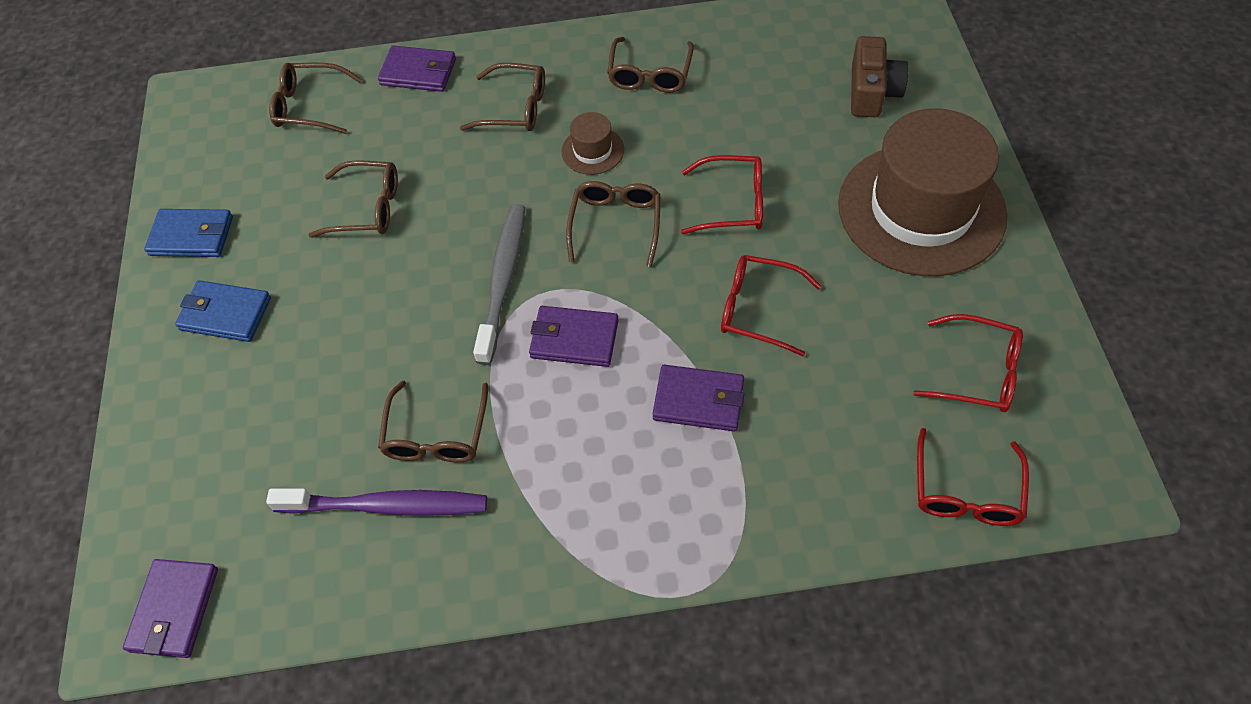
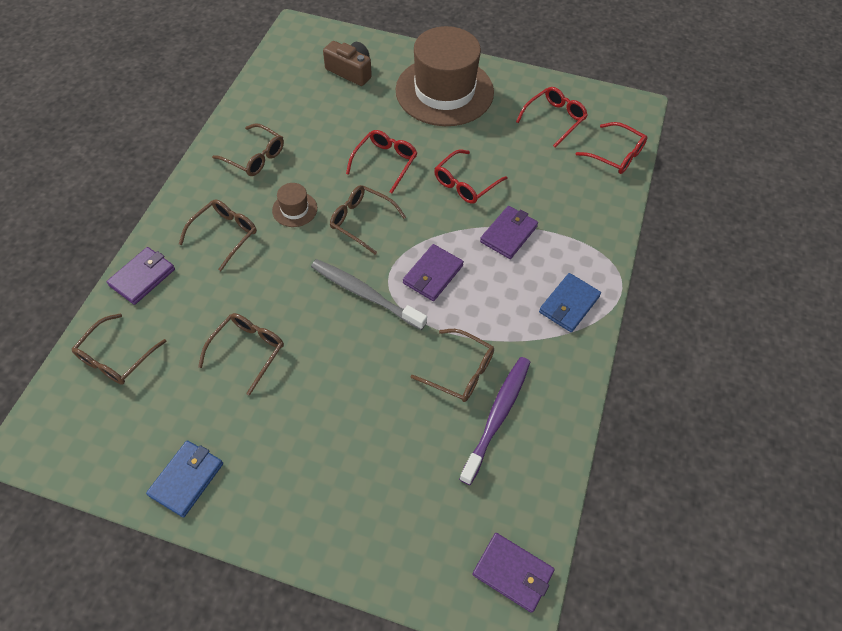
camera: 70 degrees left, 0 degrees up
(225, 314) = (281, 474): blue wallet -> blue wallet (569, 304)

